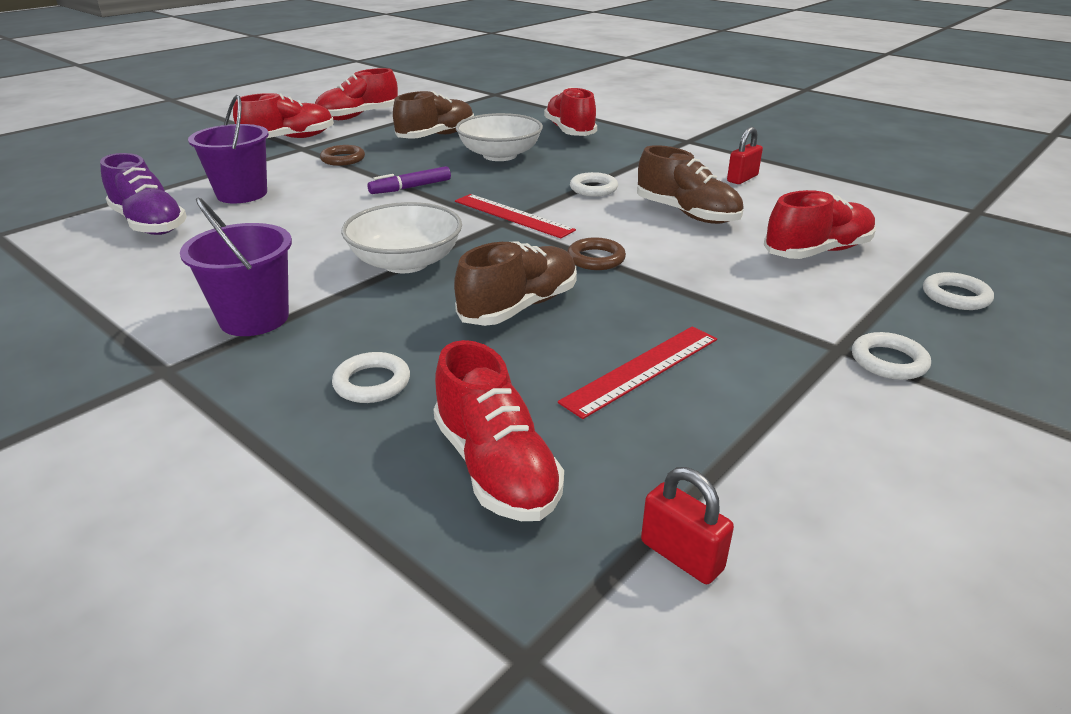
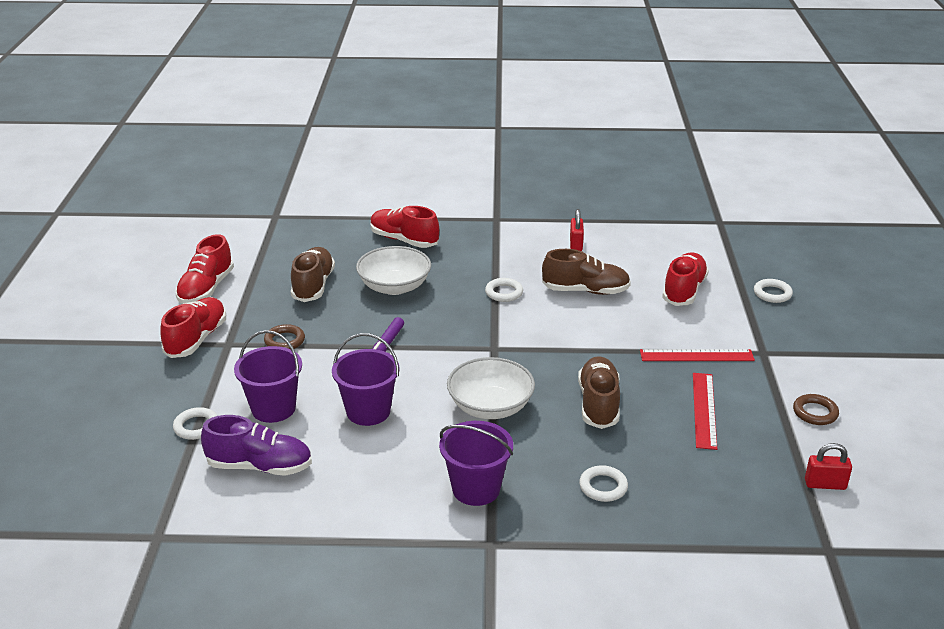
camera: 40 degrees left, 0 degrees up
(300, 223) = (368, 411): none -> purple bucket
(496, 467) = (718, 492): red shoe -> none
(512, 215) = (491, 339): red ruler -> red ruler (696, 355)
(596, 259) = (587, 350): brown ring -> brown ring (815, 412)
(888, 361) = (788, 349): white ring -> white ring (196, 426)

